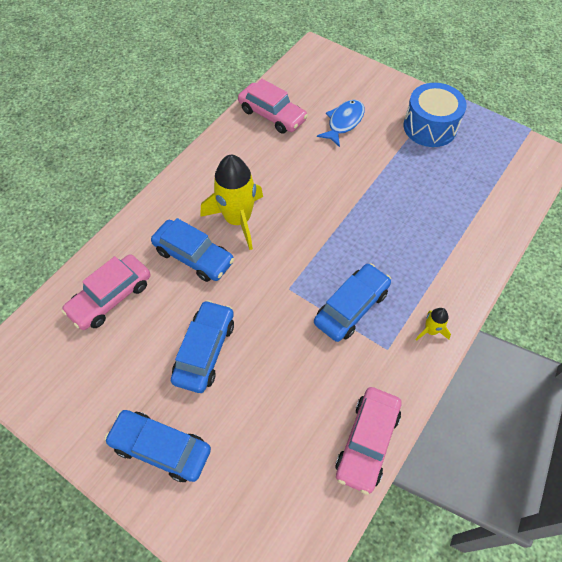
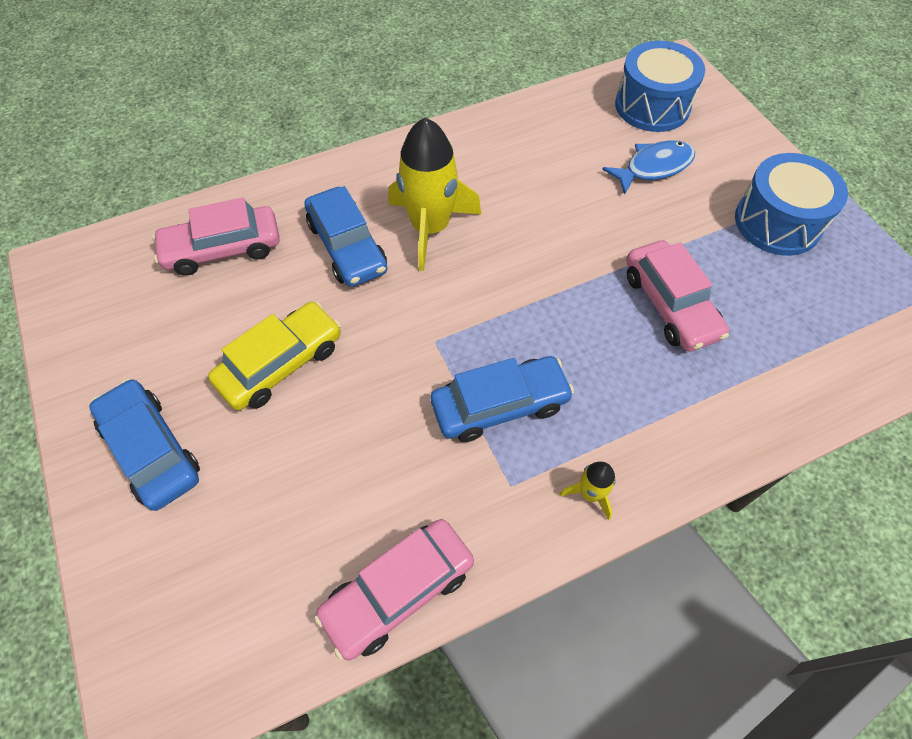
camera: 30 degrees right, 0 degrees up
(205, 350) = (281, 363): blue car -> yellow car
(272, 115) = (562, 121): pink car -> pink car (670, 305)
(318, 83) = (652, 106): none -> blue drum

